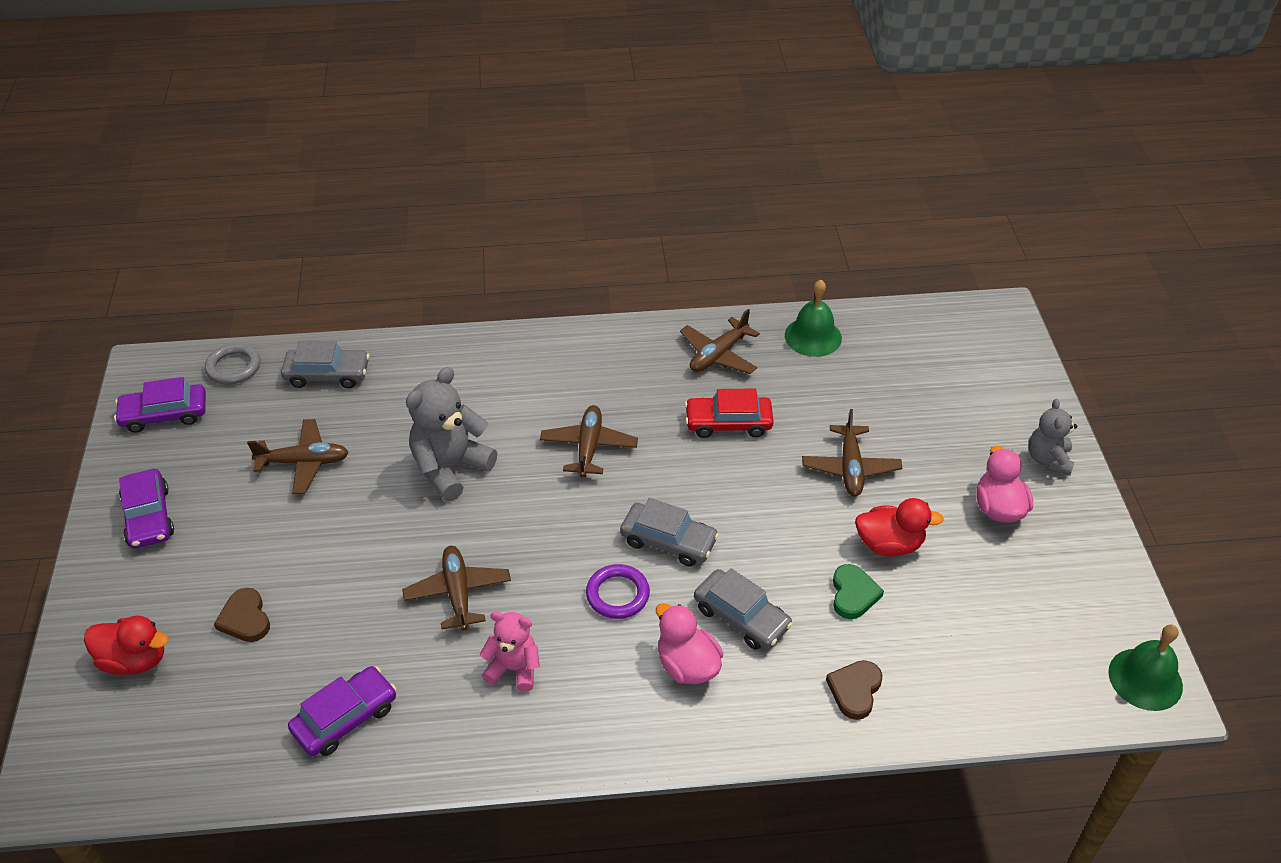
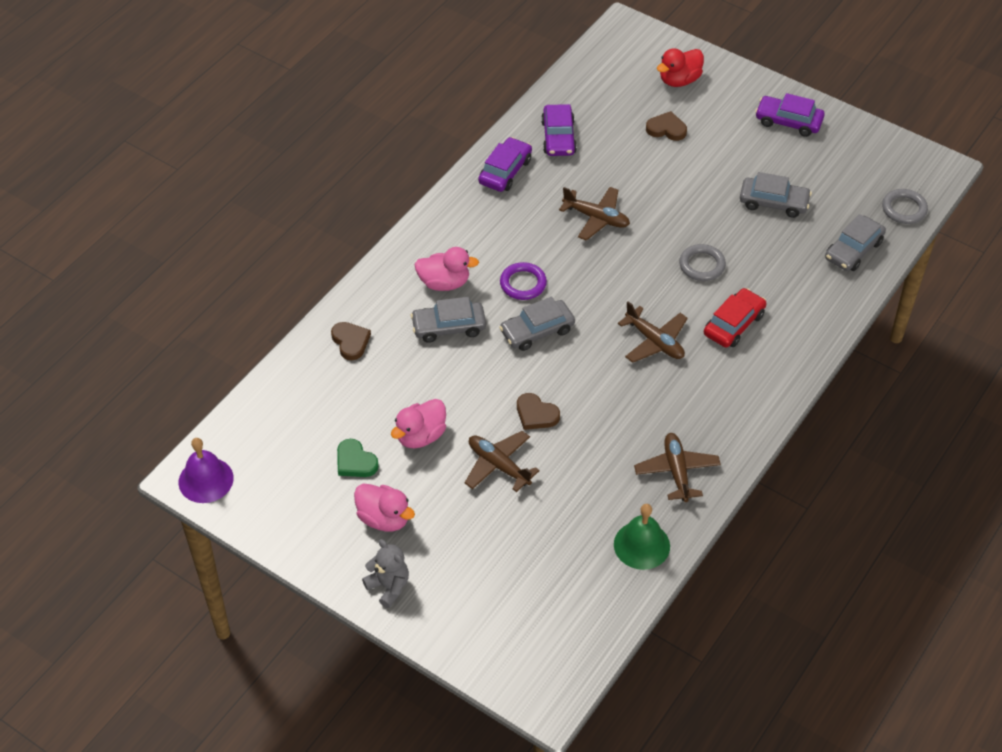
camera: 130 degrees right, 5 degrees up
(164, 414) = (881, 160): purple car -> purple car (505, 171)
(304, 462) = (773, 202): brown plane -> grey car
(450, 468) = (702, 265): grey teddy bear -> grey ring
(514, 669) = (520, 213): pink teddy bear -> none
(728, 423) = (604, 429): red car -> red car (734, 324)
(767, 478) = (536, 414): none -> brown heart
(853, 594) = (407, 389): green heart -> green heart (355, 462)
(889, 544) = (421, 436): red duck -> pink duck
(1145, 679) = (206, 480): green bell -> purple bell

